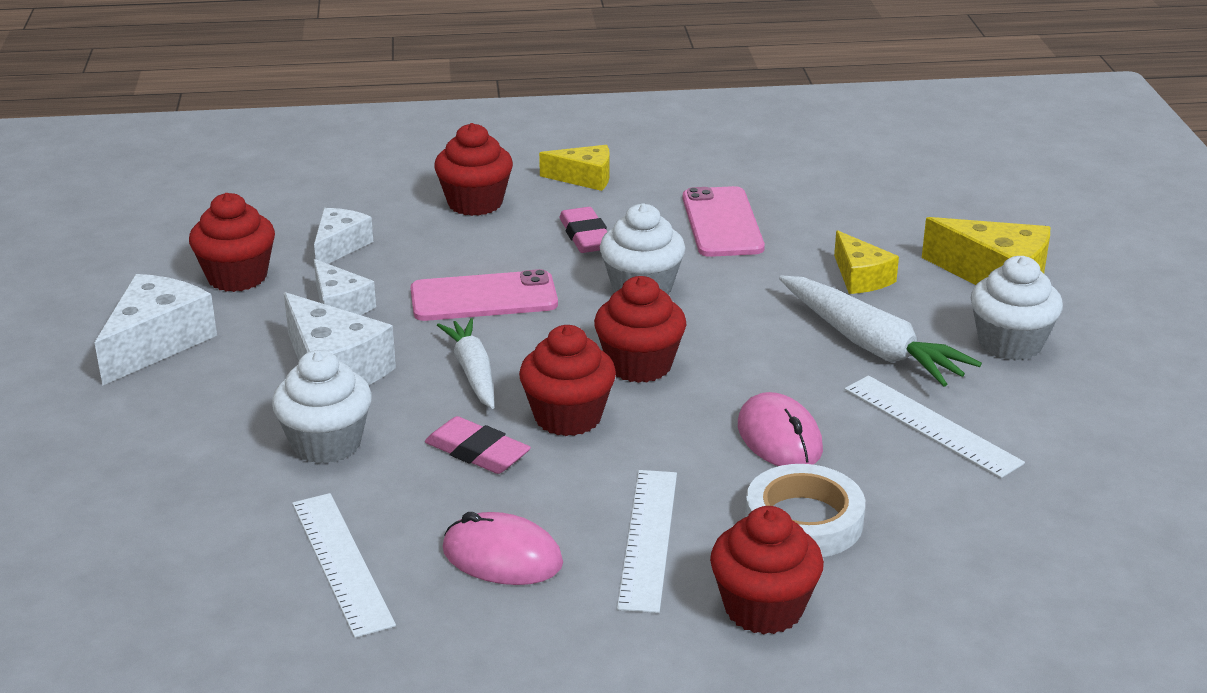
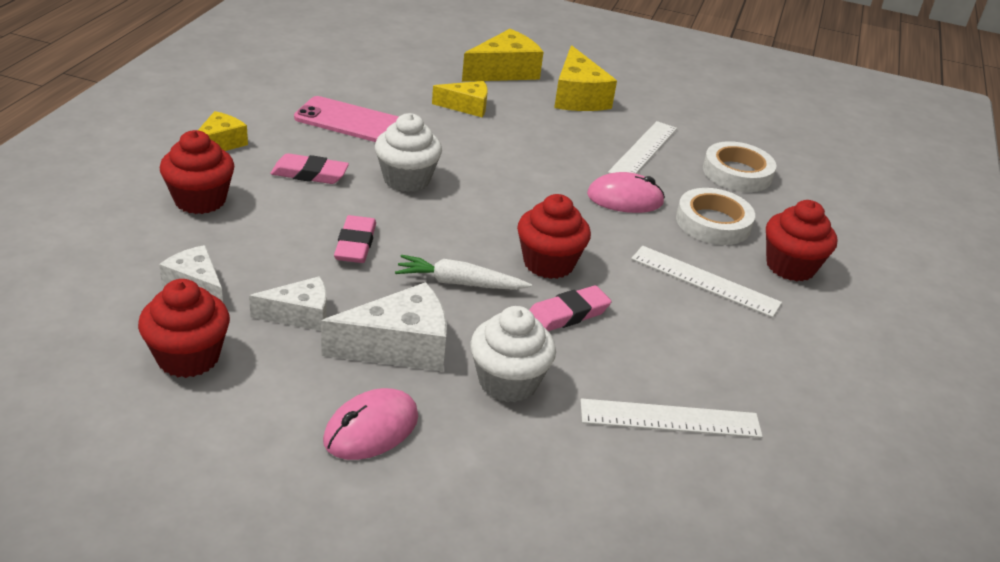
camera: 70 degrees left, 5 degrees up
(156, 343) = (263, 438): white cheese -> none
(483, 297) = (355, 244): pink phone -> pink eraser
(502, 557) = (697, 344): pink mouse -> pink mouse (371, 429)
(639, 365) = (505, 215): red cupcake -> none
(871, 346) = (547, 134): white carrot -> none
(932, 425) = (643, 150): white ruler -> white ruler turned 45 degrees counterclockwise
(976, 518) = (737, 173): none -> white tape
(1010, 344) = (578, 97): white cupcake -> yellow cheese

